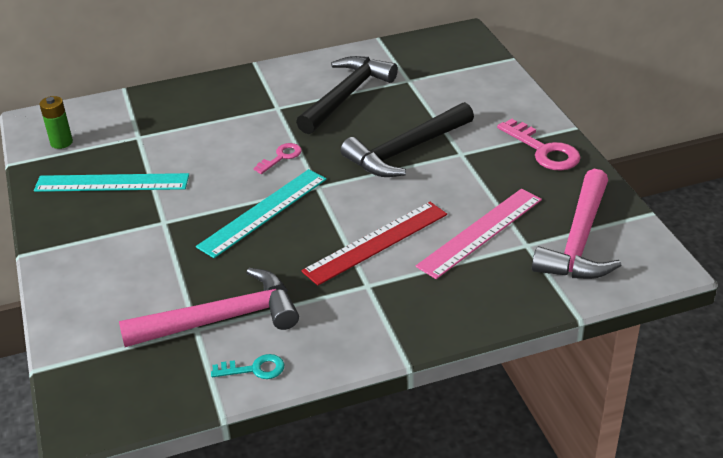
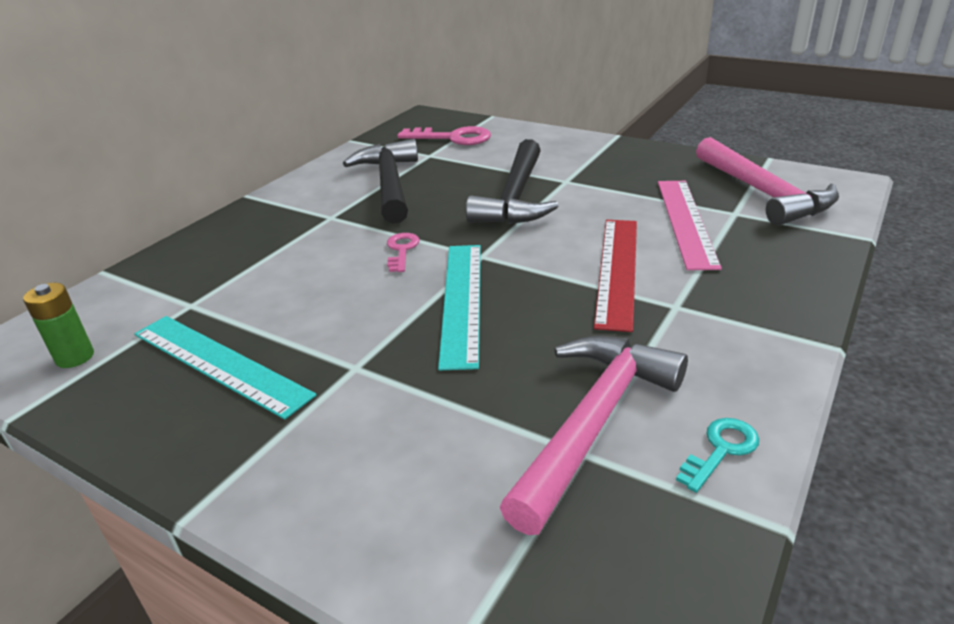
camera: 40 degrees left, 5 degrees down
(112, 183) = (219, 363): turquoise ruler -> turquoise ruler turned 75 degrees clockwise
(543, 150) = (624, 154): pink key -> pink key (452, 138)

